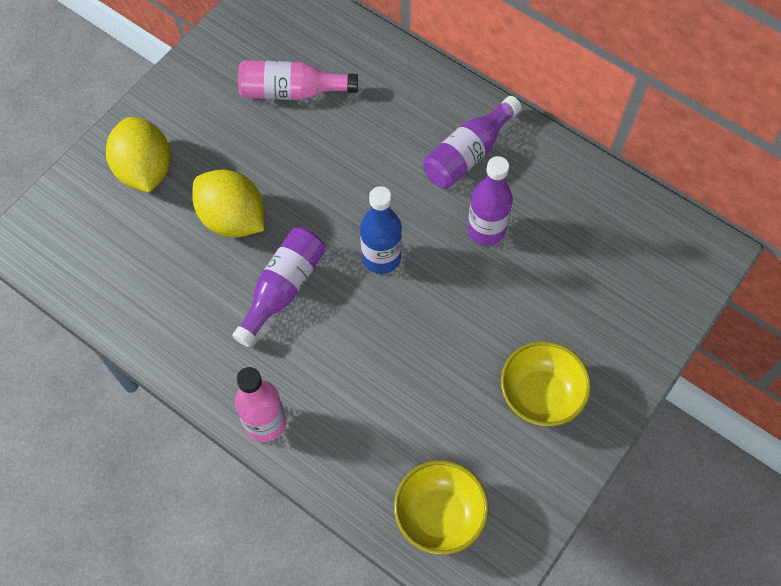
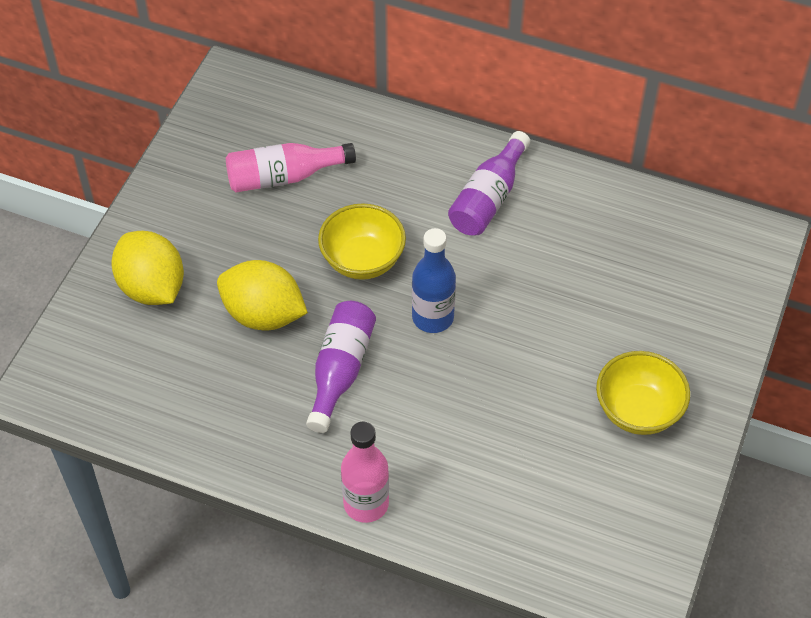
camera: 15 degrees left, 10 degrees down
(439, 515) = (574, 548): yellow bowl -> yellow bowl (362, 260)
(486, 230) = (531, 267): purple bottle -> none

